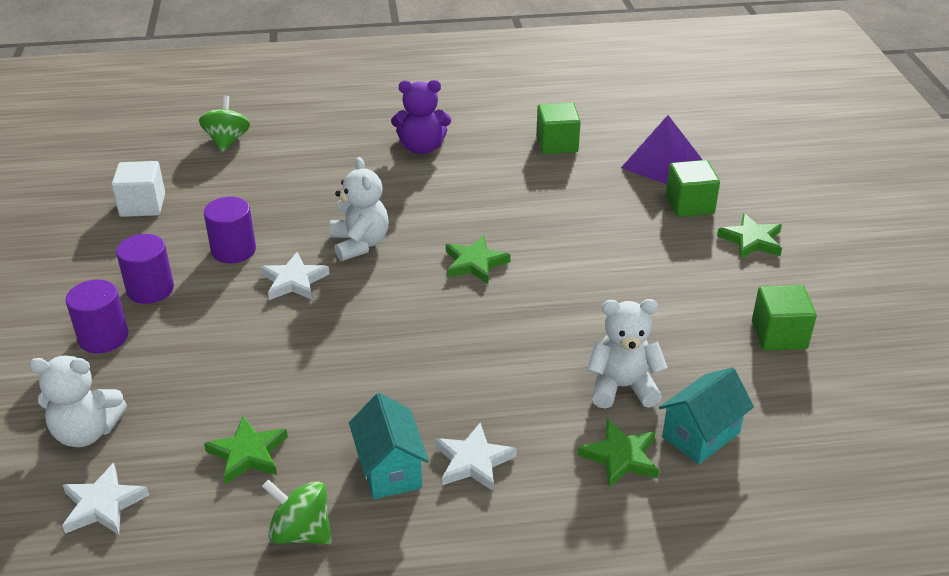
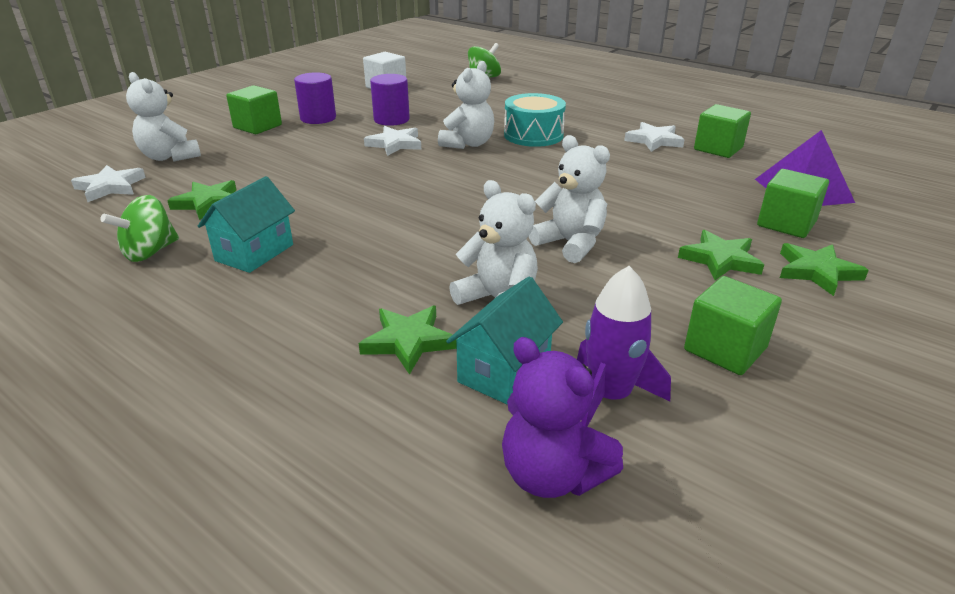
camera: 45 degrees right, 5 degrees down
(103, 337) = (257, 126): purple cylinder -> green cube
(301, 532) = (150, 252): green spinning top -> green spinning top turned 120 degrees counterclockwise
(398, 202) = (533, 135): none -> turquoise drum
(422, 148) = (602, 117): purple teddy bear -> purple teddy bear (552, 475)
(473, 461) = (307, 279): white star -> white star (654, 140)
(475, 263) = (525, 182): green star -> green star (720, 259)
(593, 307) = (570, 243): none -> white teddy bear
(700, 435) = (504, 371): turquoise house -> turquoise house turned 60 degrees counterclockwise
(770, 410) = (609, 396): none -> purple rocket

